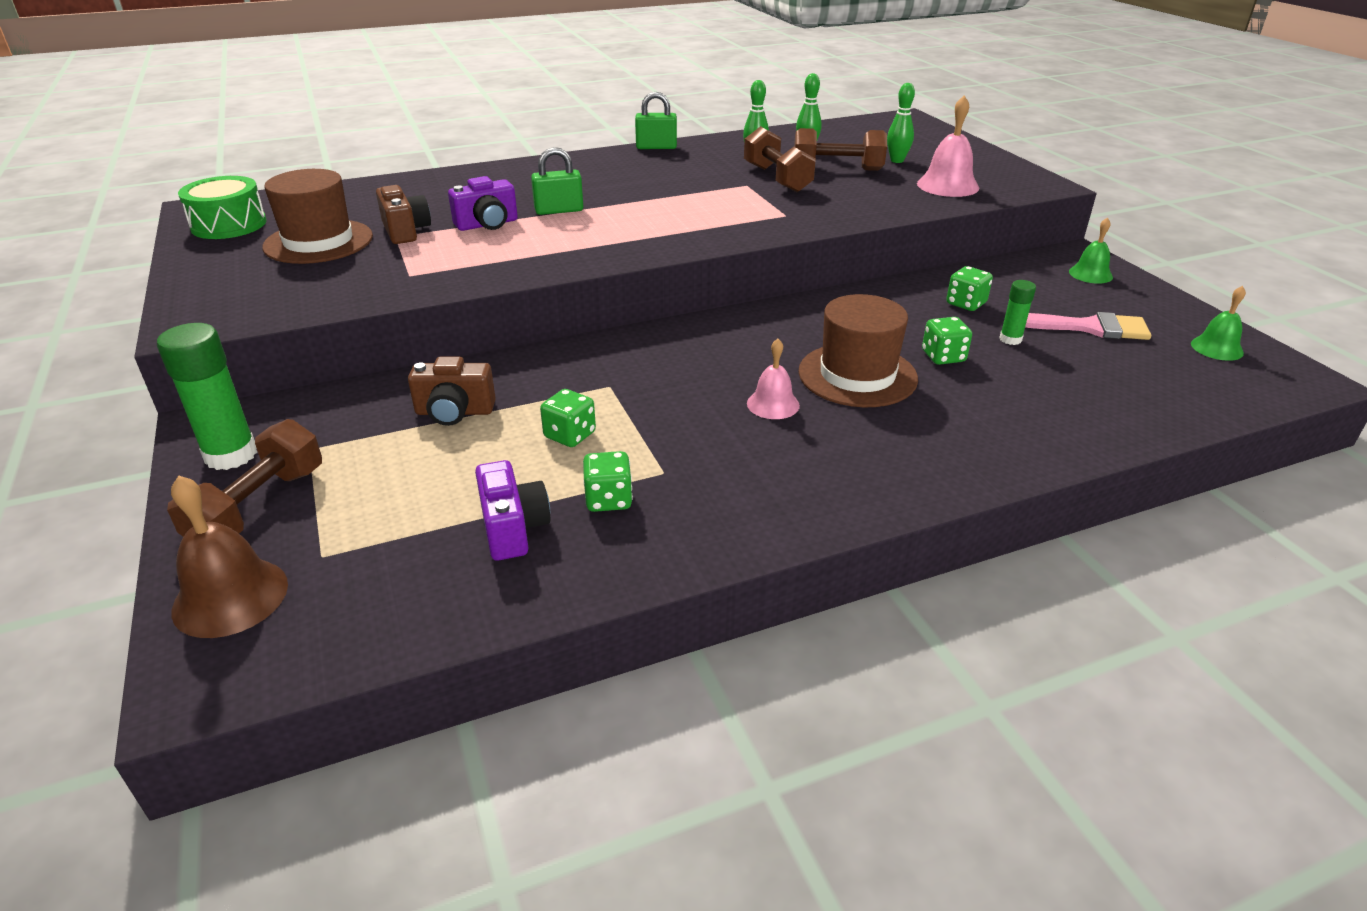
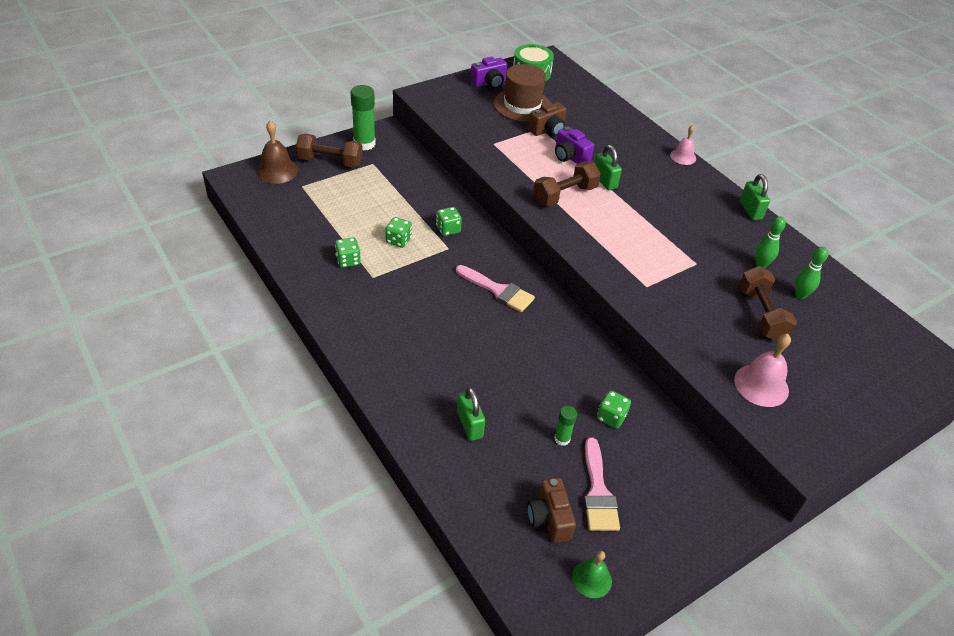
camera: 75 degrees right, 10 degrees up
(454, 412) = (411, 199): brown camera -> brown camera (549, 519)
(513, 528) = (324, 234): purple camera -> purple camera (489, 83)
(724, 352) = (498, 290): none -> pink brush
(773, 404) = (445, 315): pink bell -> pink bell (683, 157)
(777, 178) = (719, 279): brown dumbbell -> brown dumbbell (564, 195)
(857, 375) = (488, 352): brown hat -> none
(897, 160) = (807, 353): green bowling pin -> none
(943, 357) = (524, 397): green dice -> green dice (448, 229)
(1003, 405) = (469, 425): none -> green padlock
(1090, 274) = (704, 512): green bell -> none

